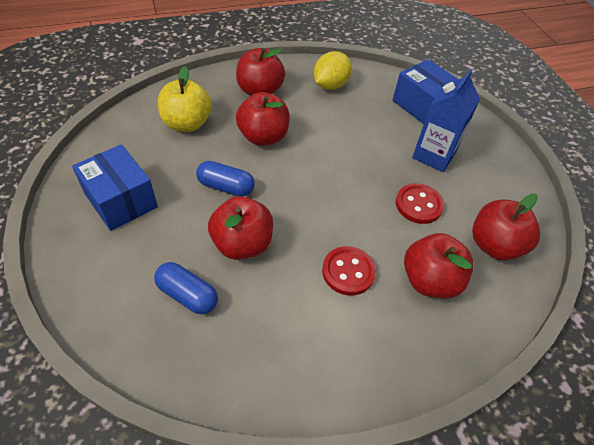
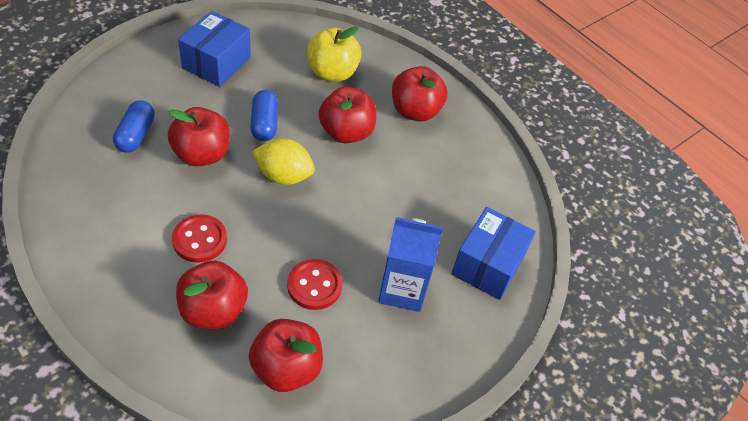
camera: 65 degrees right, 0 degrees up
(330, 85) = (465, 168): yellow lemon -> yellow lemon (284, 176)

